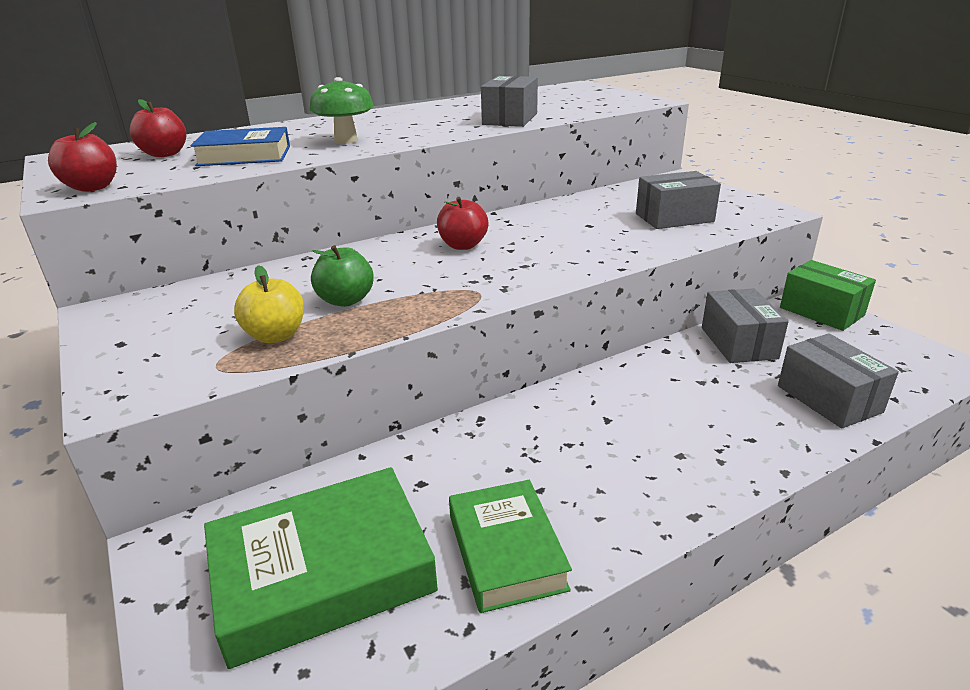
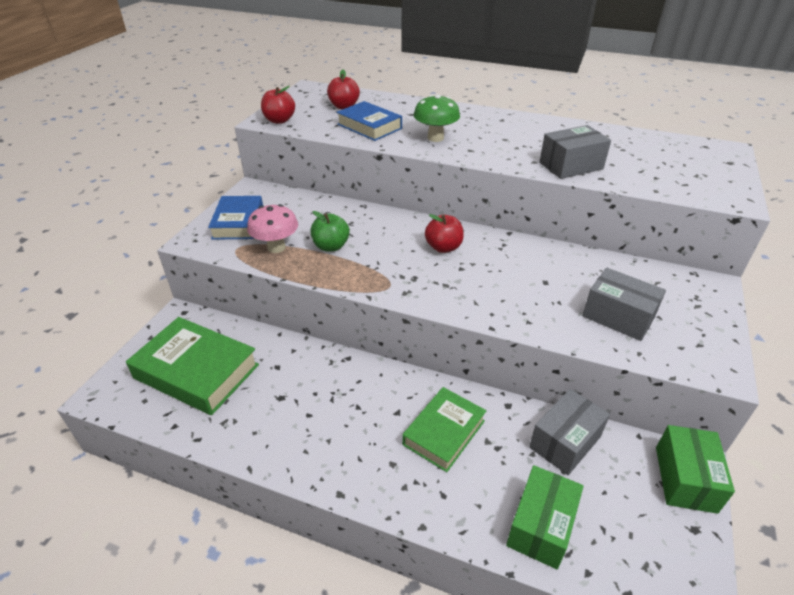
camera: 50 degrees right, 10 degrees up
(159, 346) = (238, 222): none -> blue book
(275, 336) = (276, 247): yellow apple -> pink mushroom
(506, 551) = (253, 426): green book -> green book (444, 432)
(829, 399) = (541, 526): grey box -> green box

